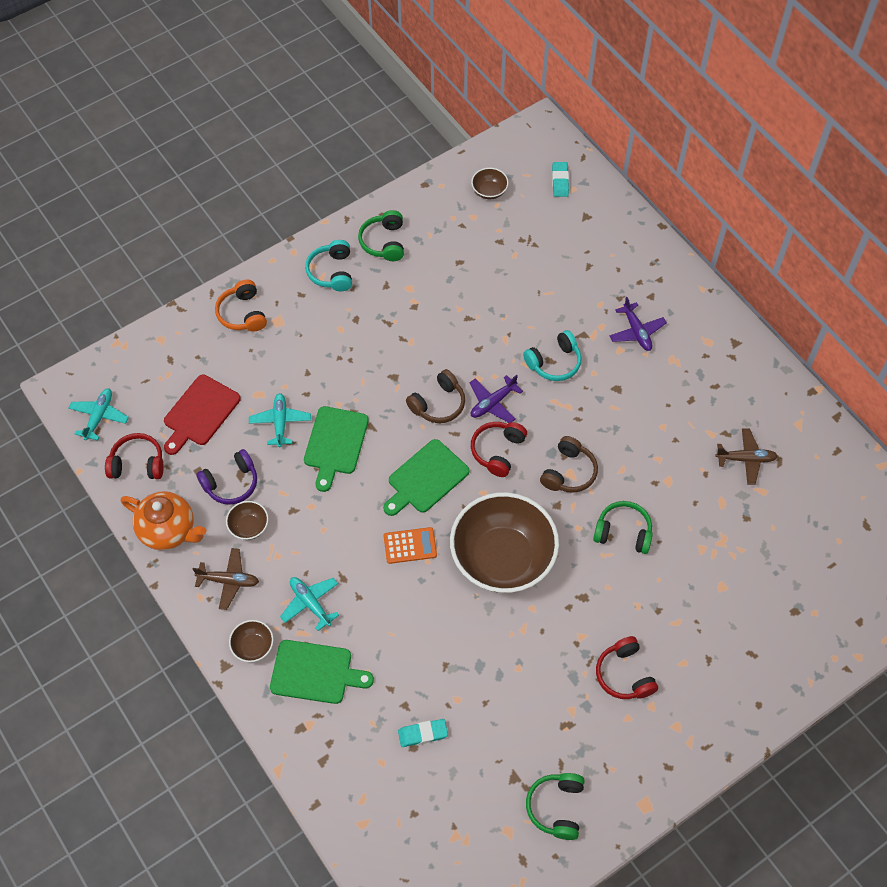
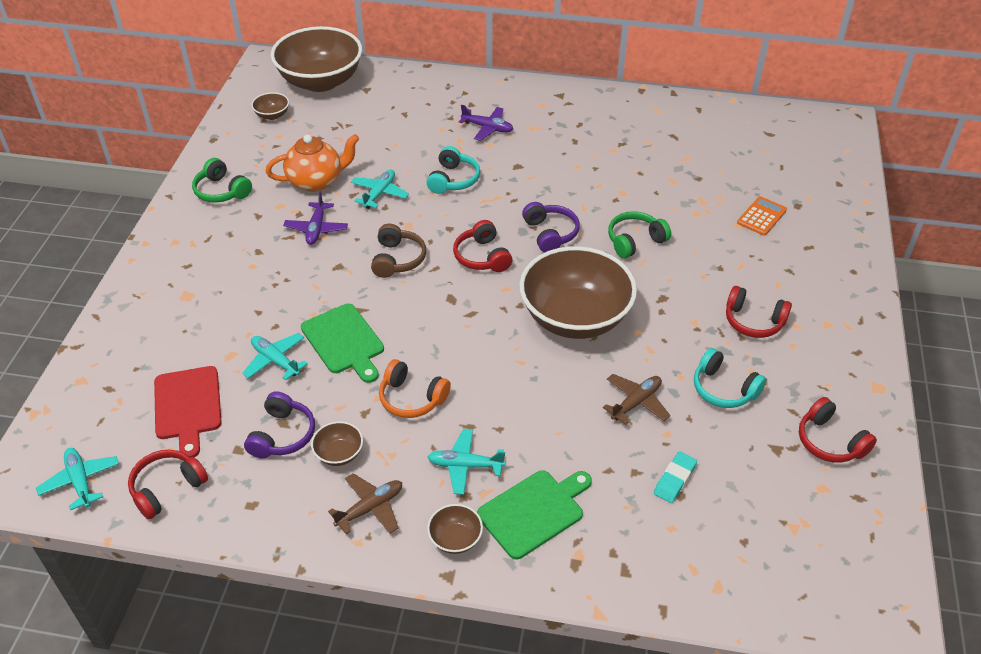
camera: 45 degrees left, 15 degrees down
(168, 530) = (263, 515): orange teapot -> orange teapot (316, 181)
(242, 313) = (145, 311): orange headphones -> orange headphones (411, 398)
(331, 272) = (198, 235): turquoise headphones -> turquoise headphones (723, 389)
(410, 545) = (495, 363): orange calculator -> orange calculator (761, 216)
(426, 479) = (450, 311): green cutting board -> none
(488, 332) = (379, 193): none -> turquoise plane
(493, 403) = (439, 231): purple plane -> purple plane (316, 229)
(556, 807) = (829, 441): green headphones -> red headphones
(560, 181) = (320, 81): turquoise eraser -> brown bowl
(569, 472) = (550, 233): brown headphones -> purple headphones
(746, 459) = (653, 148): brown plane -> brown plane (636, 402)

